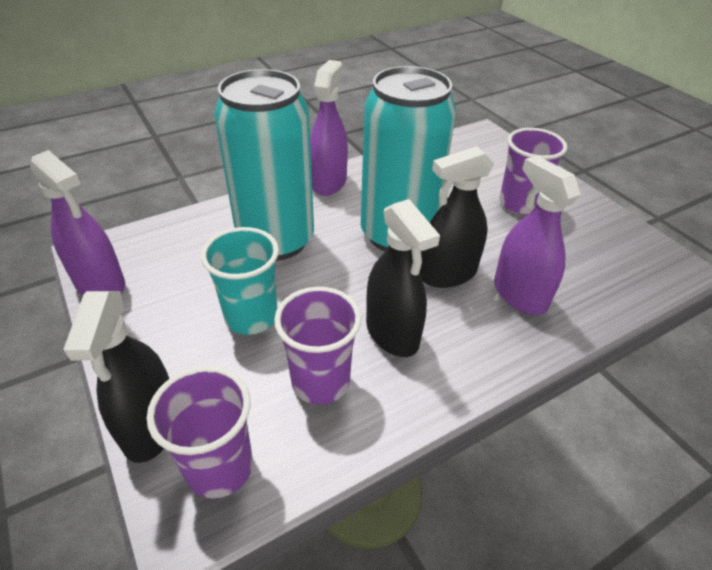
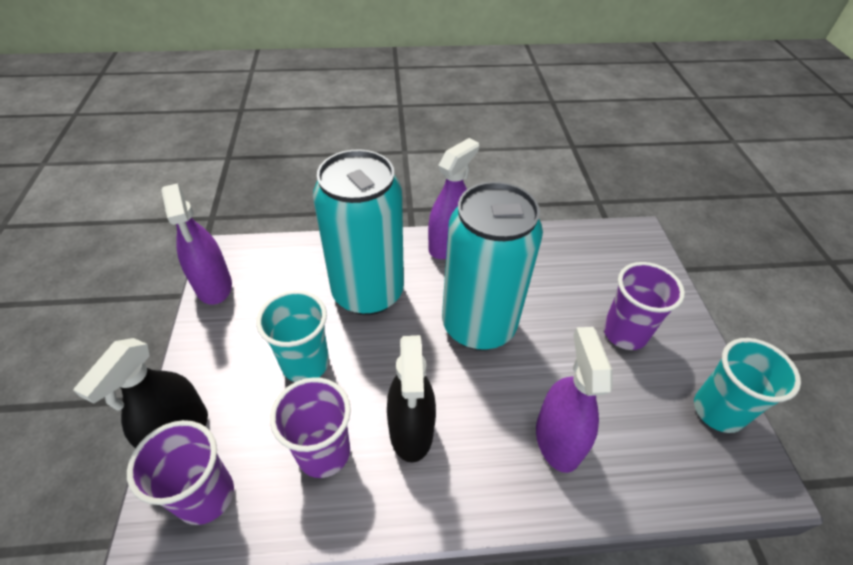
camera: 25 degrees right, 5 degrees up
(447, 274) = (500, 387): black spray bottle -> none
(620, 233) = (718, 411): none -> turquoise cup

